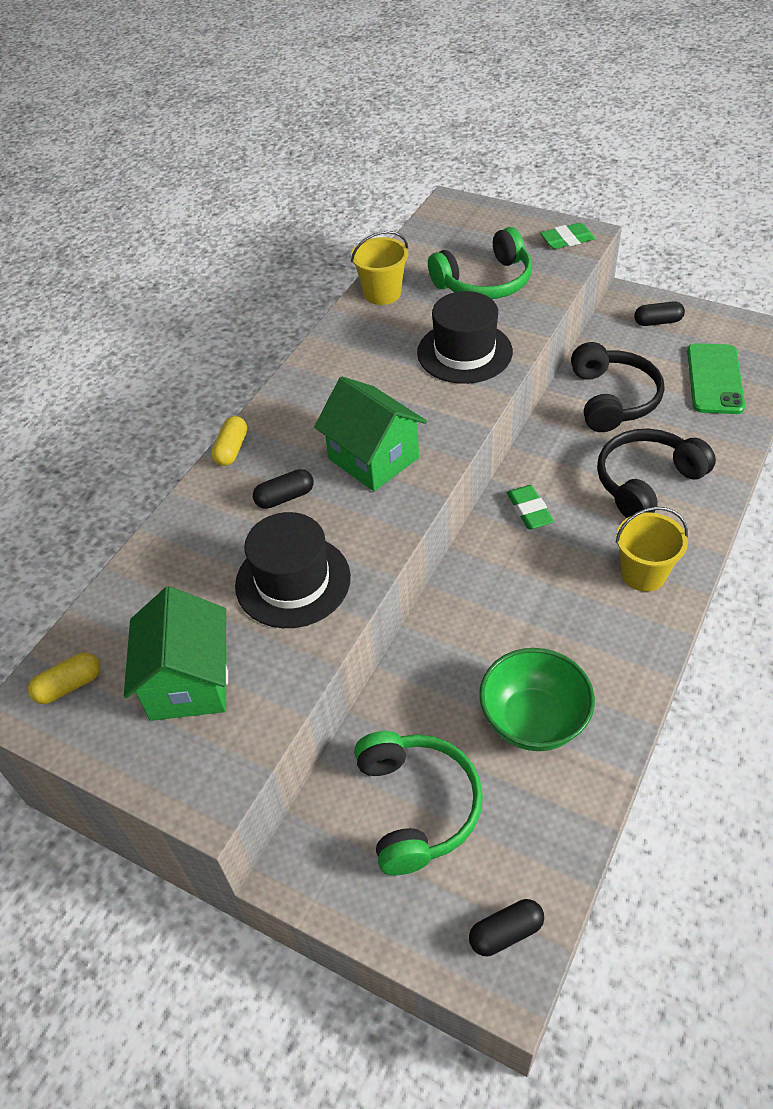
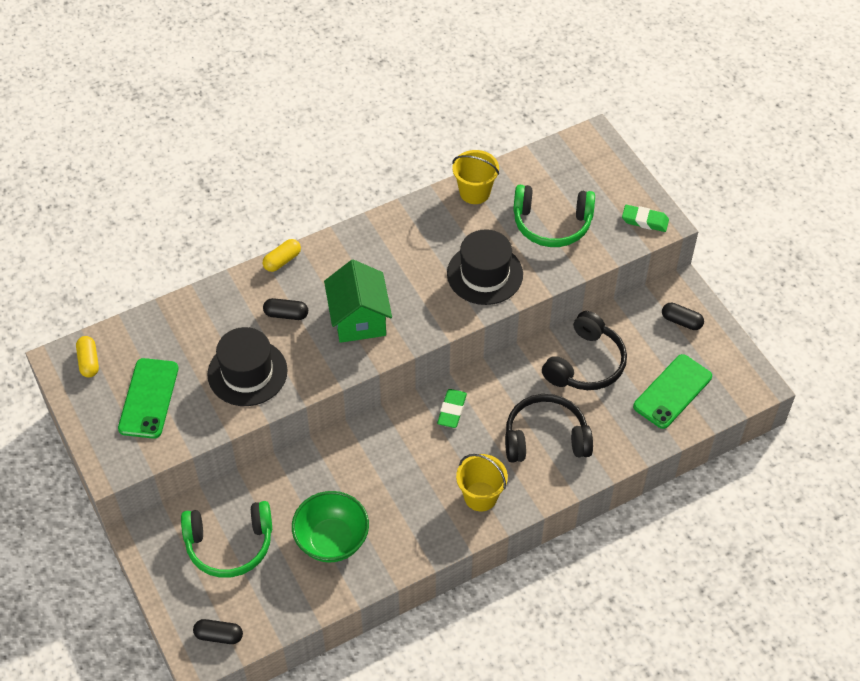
camera: 30 degrees right, 5 degrees up
(69, 685) = (89, 361): yellow capsule -> yellow capsule turned 75 degrees clockwise
(189, 682) = (148, 398): green house -> green phone
(417, 806) = (229, 544): green headphones -> green headphones turned 60 degrees clockwise

